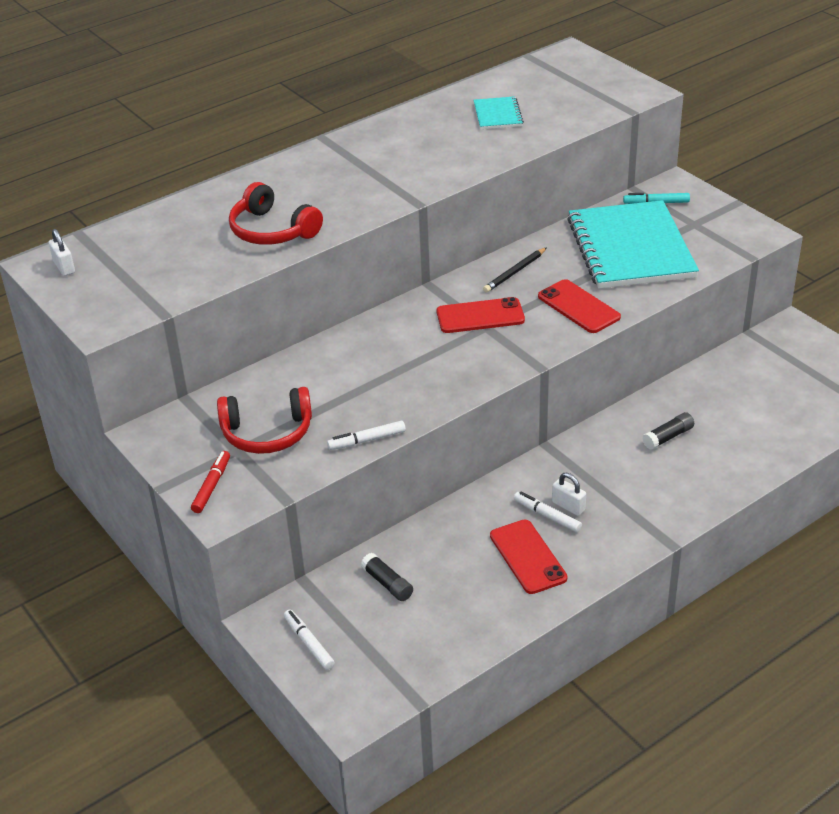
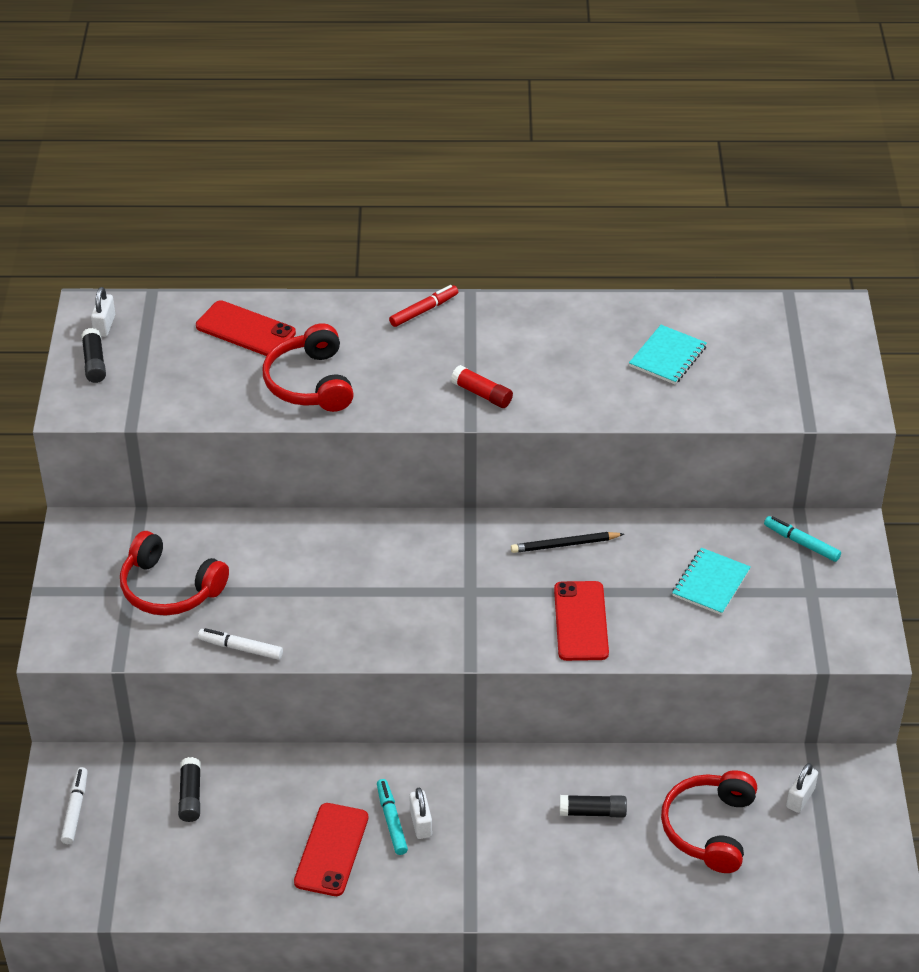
camera: 35 degrees right, 5 degrees up
(84, 292) = (94, 363): none -> black glue stick
(212, 486) = (76, 614): red marker -> red marker (424, 310)
(403, 184) = (482, 394): none -> red glue stick
(480, 316) = (477, 576): red phone -> red phone (245, 330)
(547, 516) = (391, 820): white marker -> turquoise marker
(631, 248) = (711, 583): turquoise notebook -> turquoise notebook, size x0.44
(747, 406) = (709, 828): none -> red headphones
(777, 361) = (800, 798): none -> white padlock

